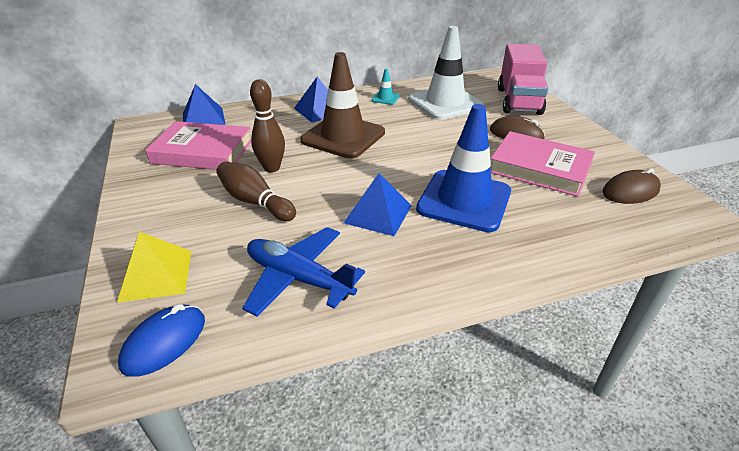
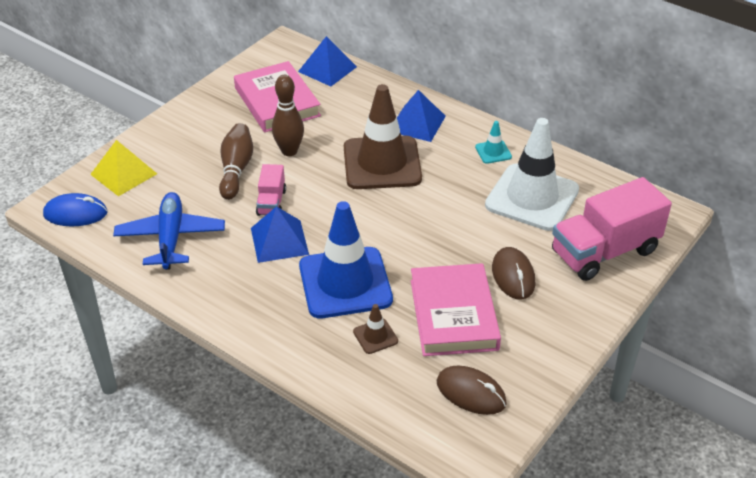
camera: 55 degrees right, 5 degrees up
(323, 199) = (271, 202): none -> pink truck
(540, 209) = (375, 336): none -> brown traffic cone

